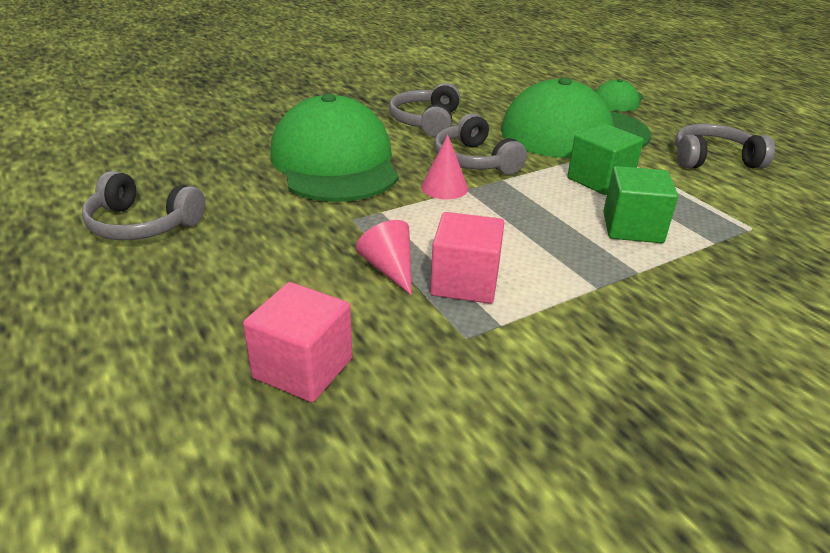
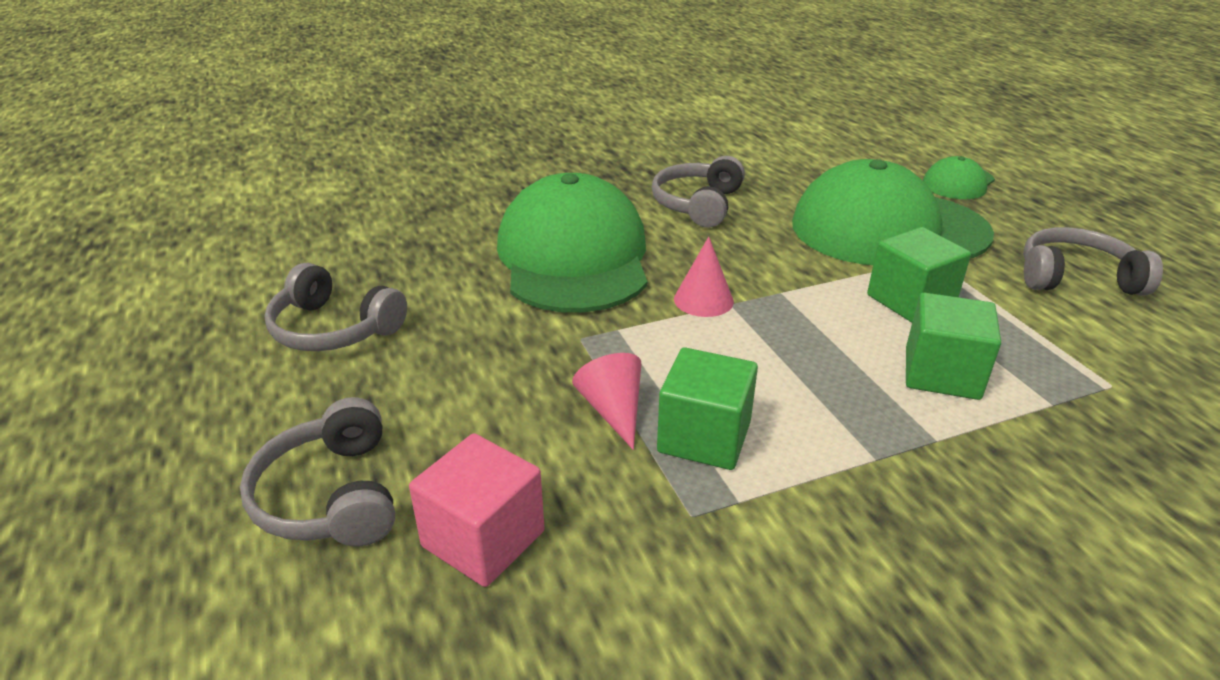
camera: 10 degrees right, 0 degrees up
(465, 282) = (704, 437): pink cube -> green cube
(475, 160) = (750, 263): grey headphones -> grey headphones (331, 495)

